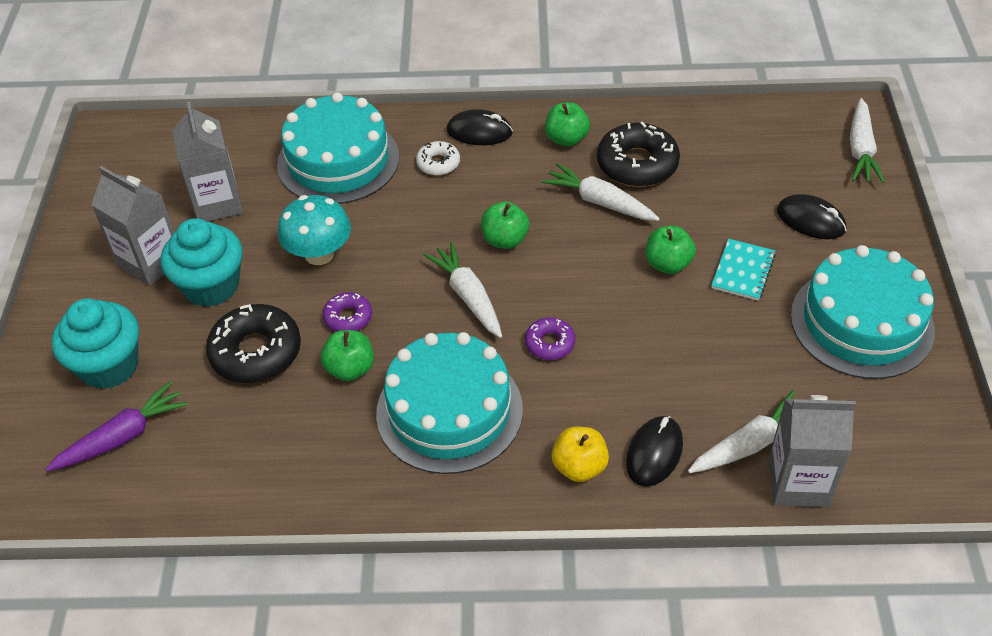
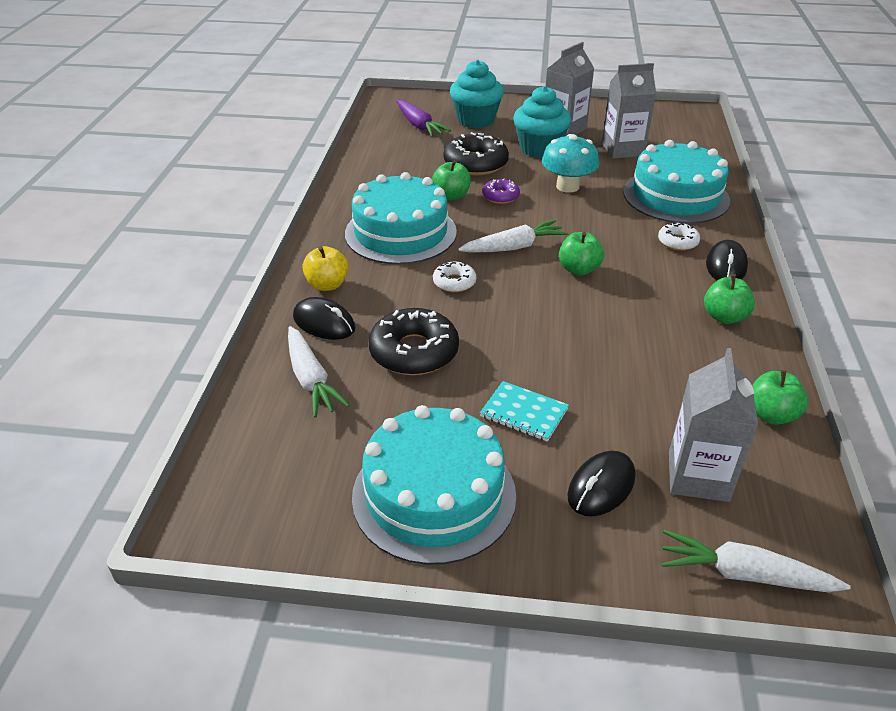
camera: 95 degrees right, 10 degrees down
(550, 343) = (454, 282): purple donut -> white donut
(599, 202) = (629, 328): white carrot -> none
(637, 164) = (690, 360): black donut -> black donut (414, 352)
(668, 264) = (539, 361): green apple -> green apple (771, 415)
(798, 482) = (258, 401): grey carton -> grey carton (698, 476)

